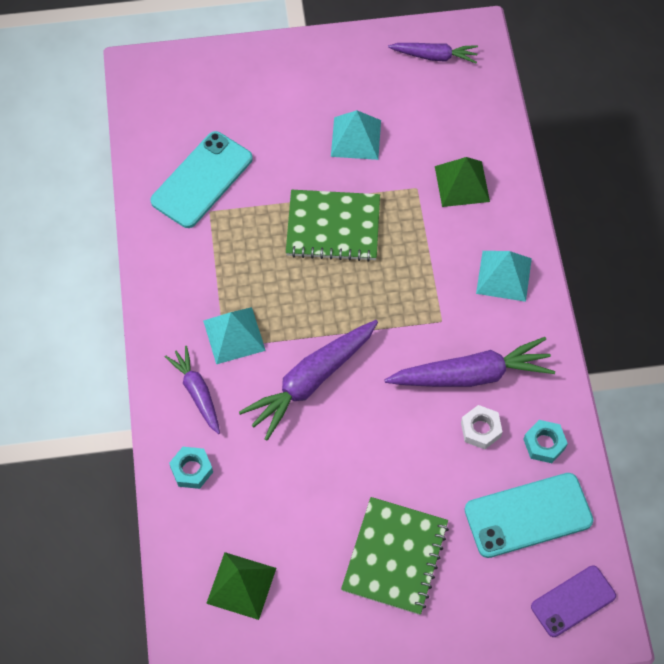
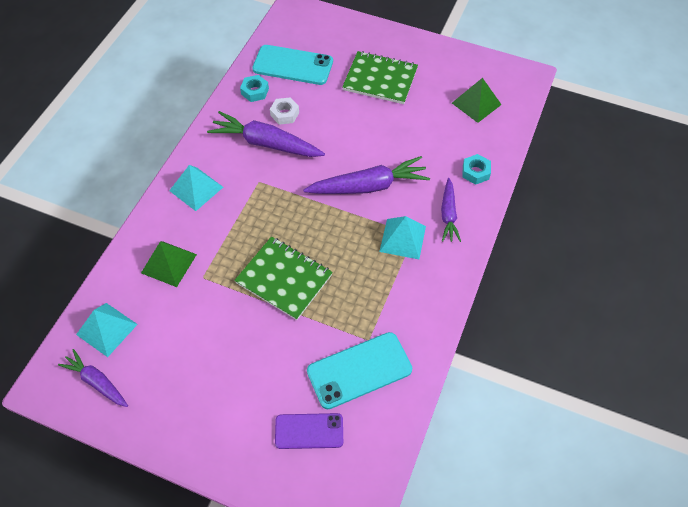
camera: 150 degrees left, 5 degrees down
(356, 138) = (215, 341): turquoise pyramid -> turquoise pyramid (107, 329)
(395, 557) = (380, 79): green notebook -> green notebook turned 60 degrees clockwise
(573, 601) = (301, 24): purple phone -> purple phone (309, 431)

